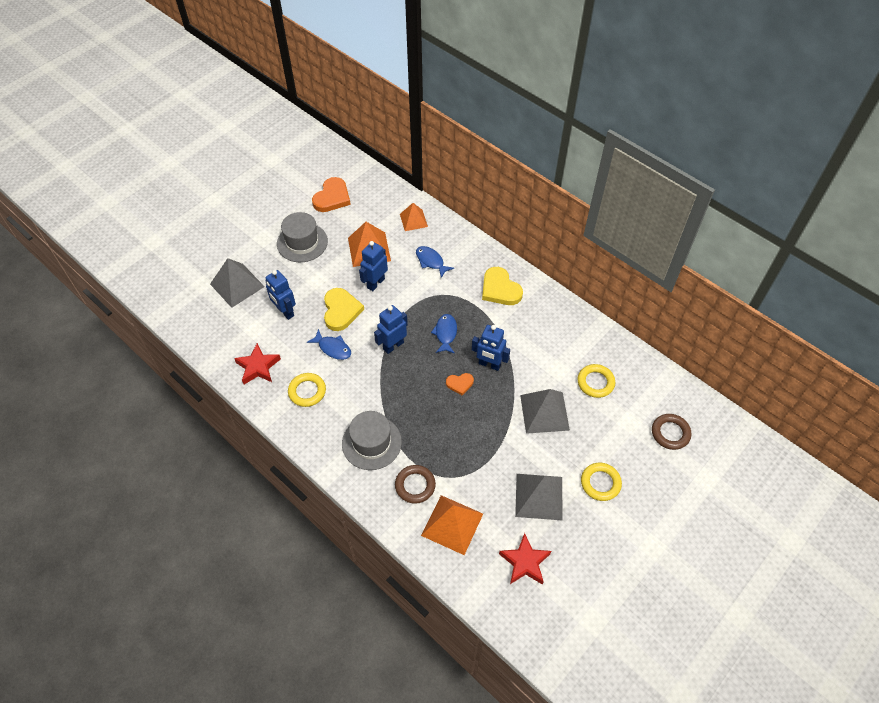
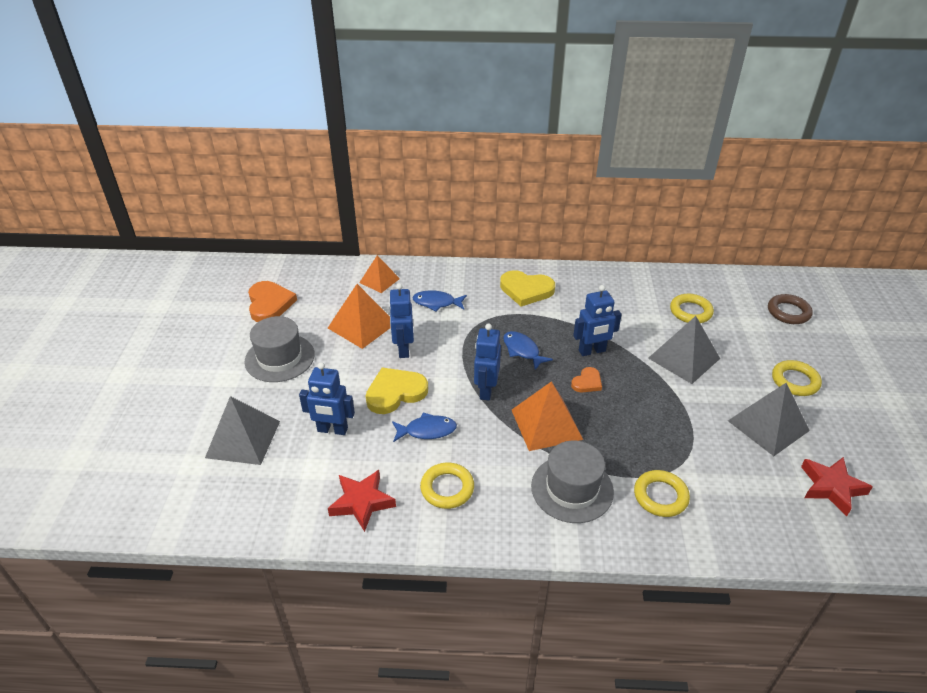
camera: 40 degrees left, 15 degrees down
(341, 311) = (395, 392): yellow heart -> yellow heart turned 75 degrees counterclockwise
(415, 485) = (660, 496): brown ring -> yellow ring
(452, 524) = (735, 504): orange pyramid -> orange pyramid (546, 424)

